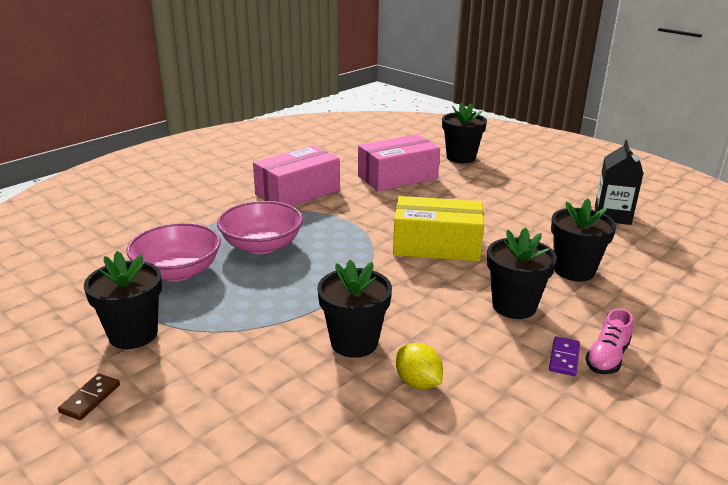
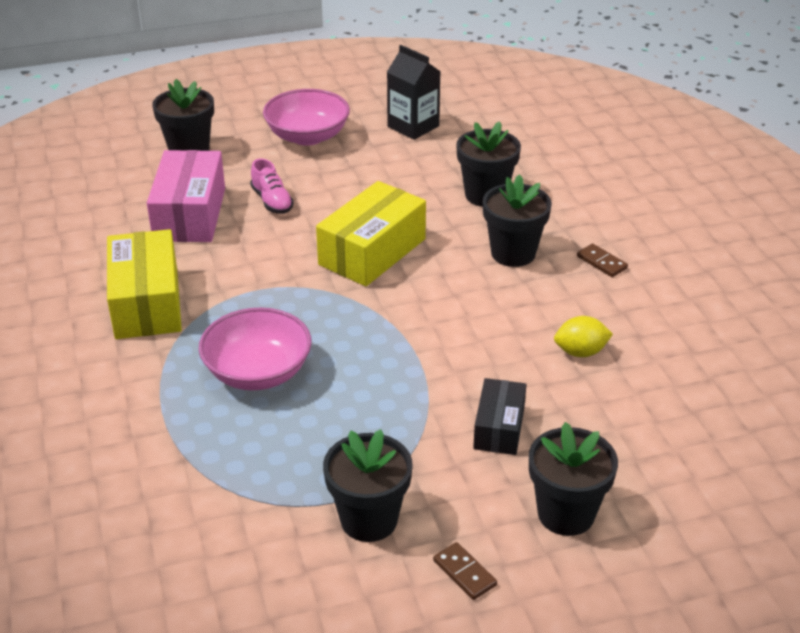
camera: 60 degrees left, 10 degrees up
(178, 271) = (259, 455): pink bowl -> pink bowl (307, 136)
(277, 365) = (499, 428): none -> black box
(297, 192) = (147, 303): pink box -> yellow box
(354, 342) = (498, 368): black flower pot -> black flower pot (566, 514)
(564, 358) = (602, 262): purple domino -> brown domino
(607, 357) = (615, 241): pink shoe -> pink shoe (272, 201)

